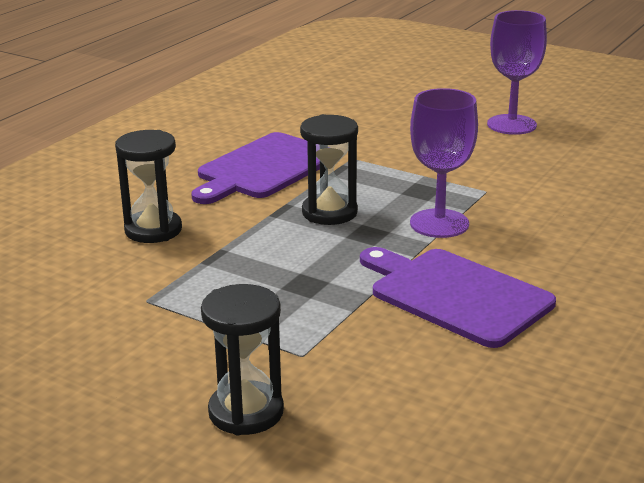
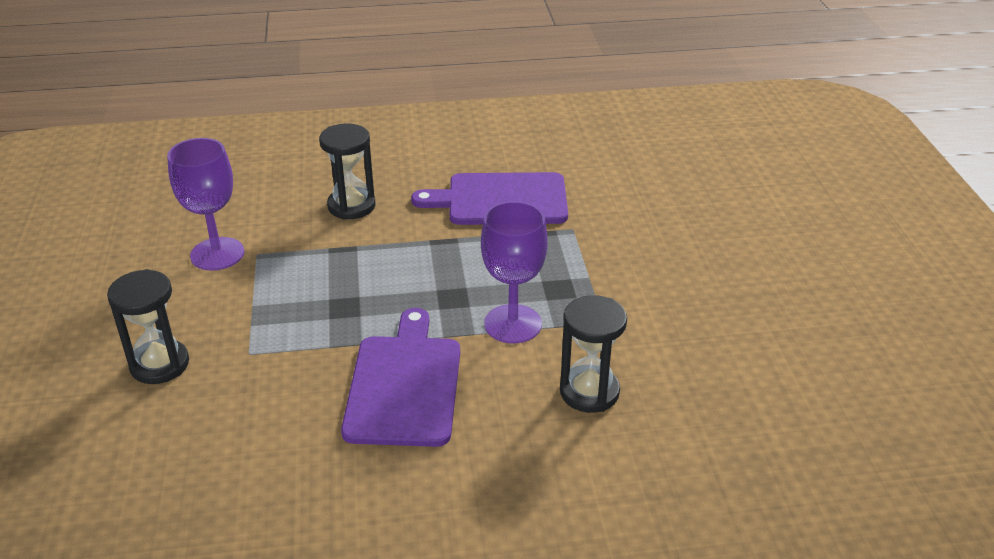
camera: 50 degrees right, 10 degrees up
(329, 212) = (466, 264): black hourglass -> black hourglass (589, 392)
(511, 125) = (759, 277): purple goblet -> purple goblet (217, 254)

